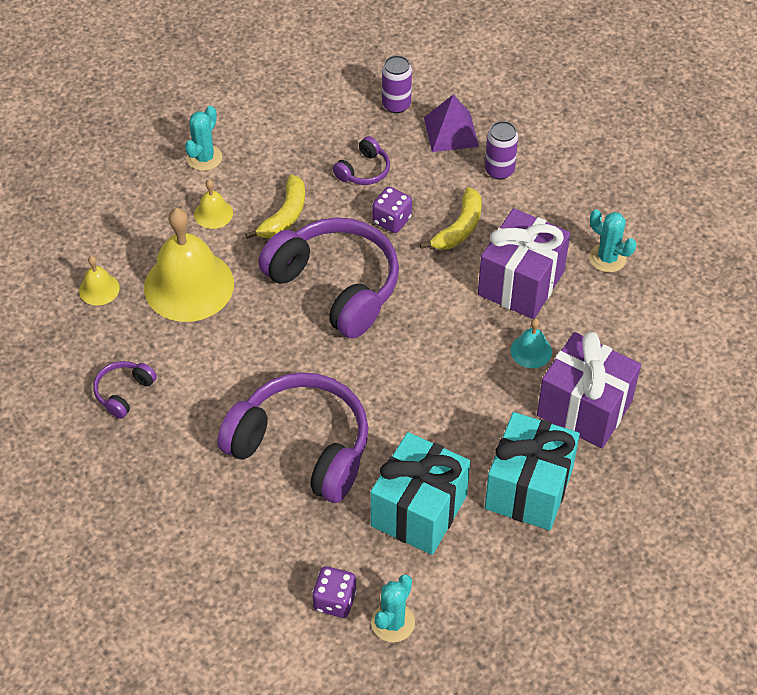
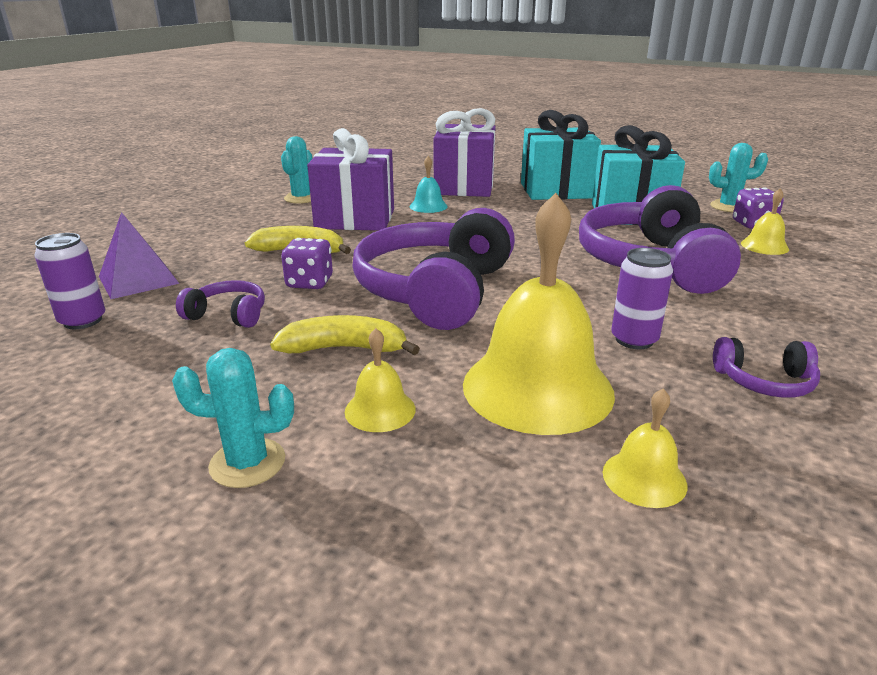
camera: 115 degrees left, 25 degrees down
(284, 563) = (764, 246): none -> yellow bell
(499, 170) = (201, 248): purple can -> purple can (634, 340)

